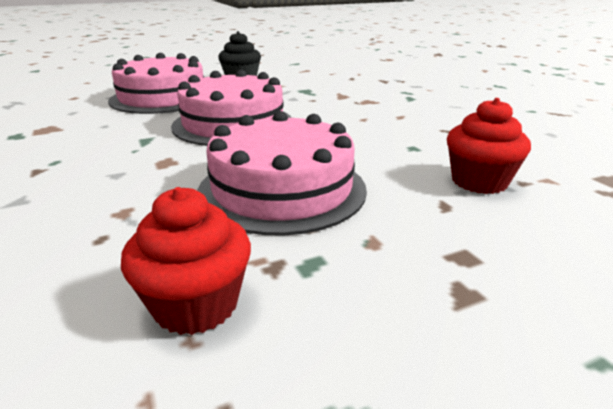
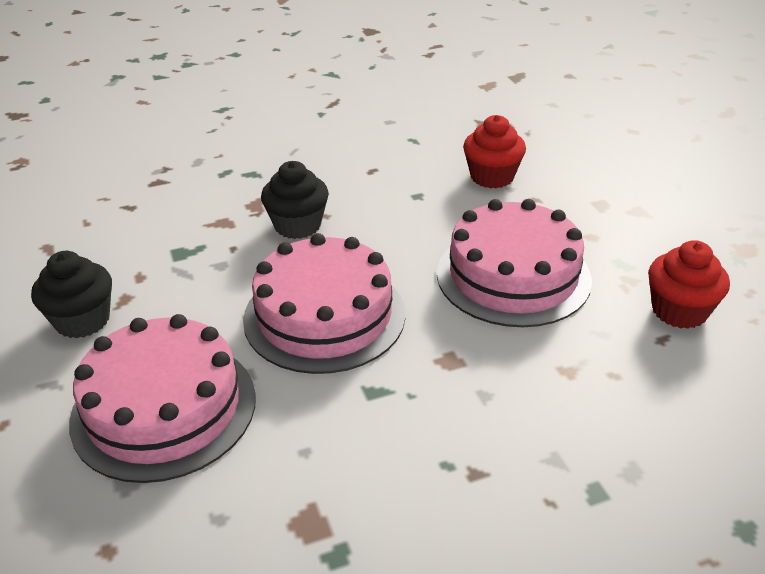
camera: 85 degrees left, 10 degrees up
(345, 112) = (297, 225): none -> black cupcake

